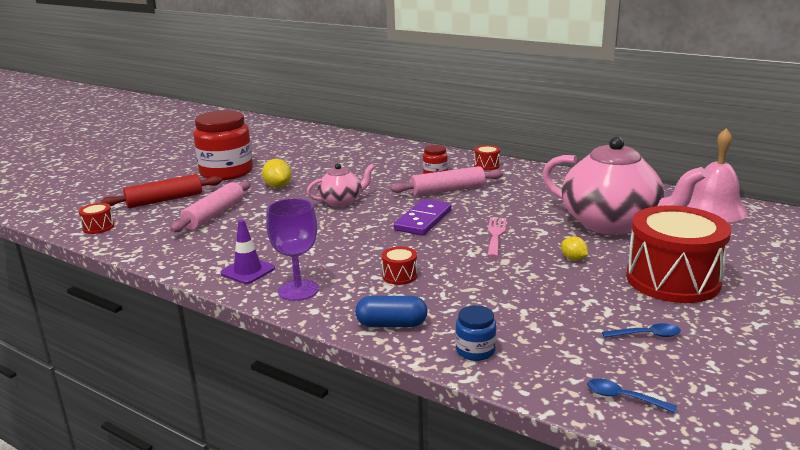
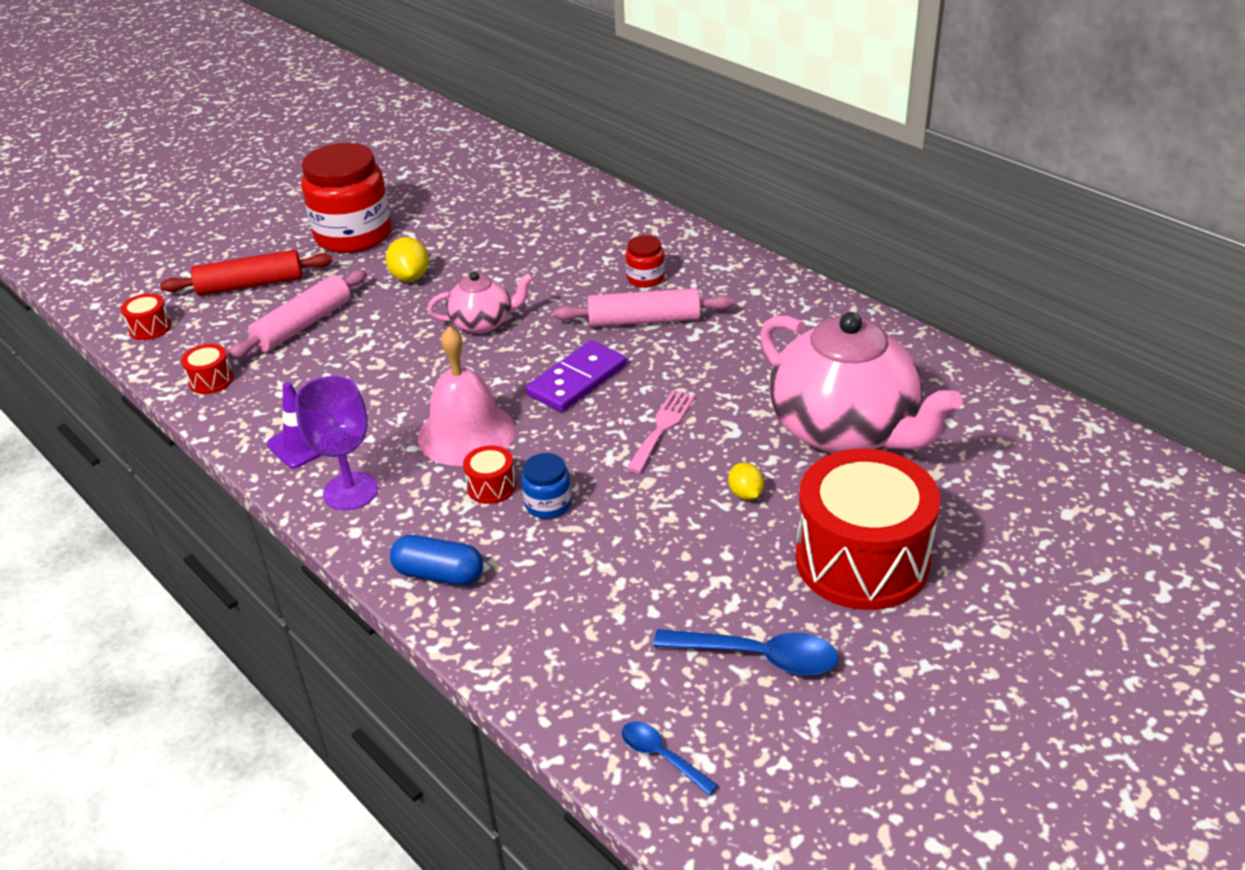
camera: 15 degrees right, 15 degrees up
(475, 350) = (520, 640): blue jar -> blue jar (548, 504)
(487, 165) = (731, 272): red drum -> red drum (211, 380)
(646, 335) = (758, 656): blue spoon -> blue spoon, size x1.72
(713, 209) = (1022, 422): pink bell -> pink bell (466, 433)

